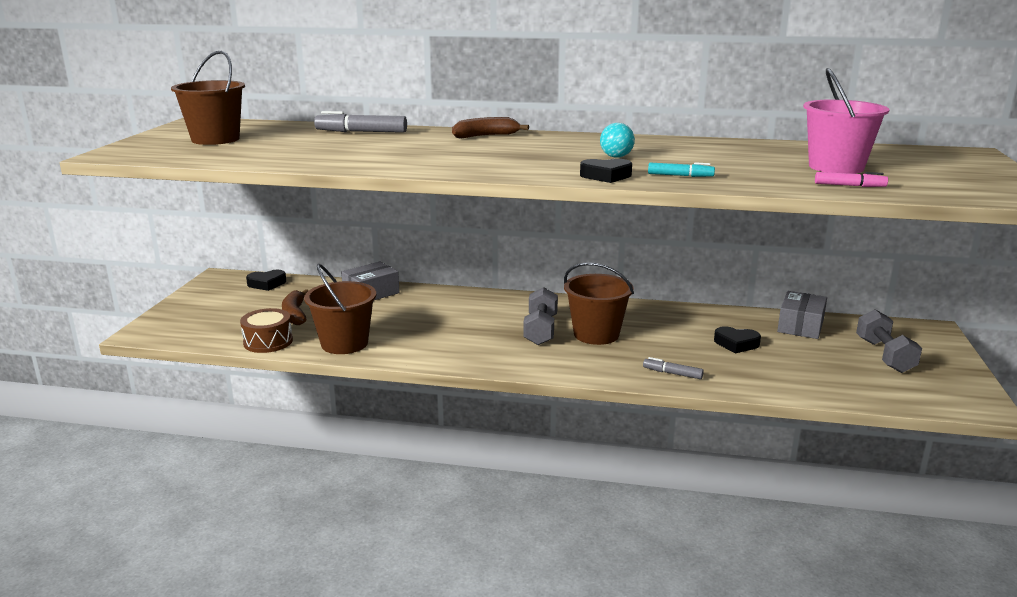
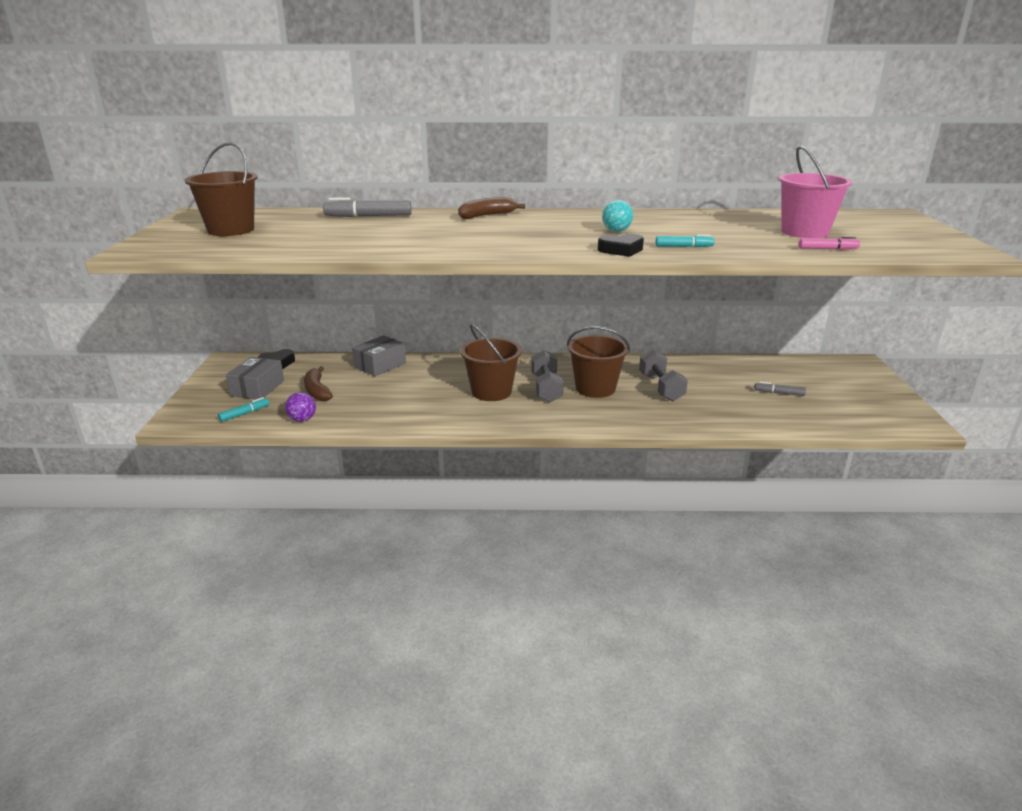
camera: 10 degrees left, 5 degrees up
(213, 331) = (244, 414): none -> turquoise marker
(268, 342) = (302, 419): brown drum -> purple ball
(344, 343) = (375, 415): brown bucket -> brown bucket (491, 392)
(672, 373) = (673, 418): grey marker -> grey marker (779, 393)
(736, 344) = (714, 387): black heart -> none
(800, 326) = (759, 367): grey box -> grey box (257, 388)
(884, 356) = (834, 388): grey dumbbell -> grey dumbbell (661, 387)

